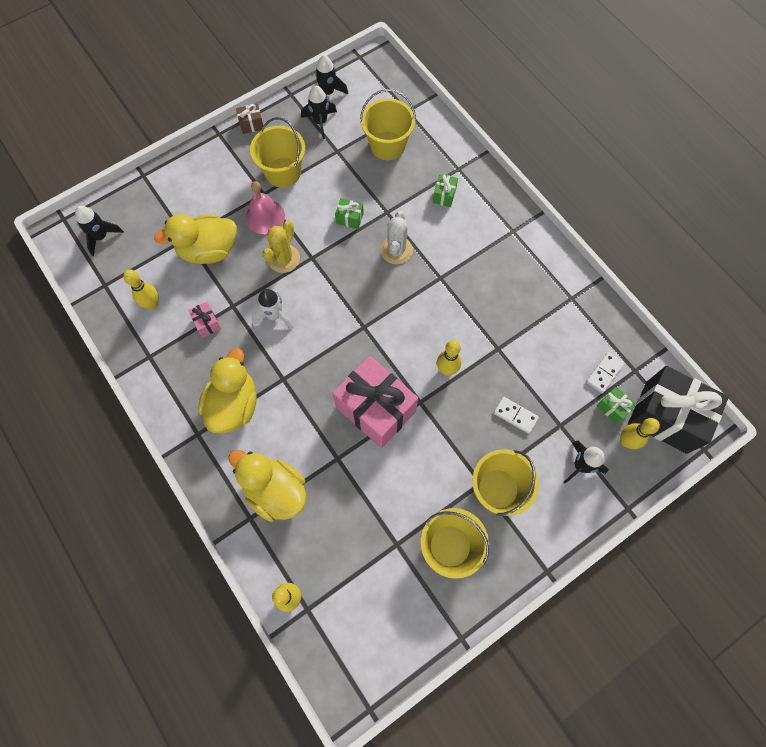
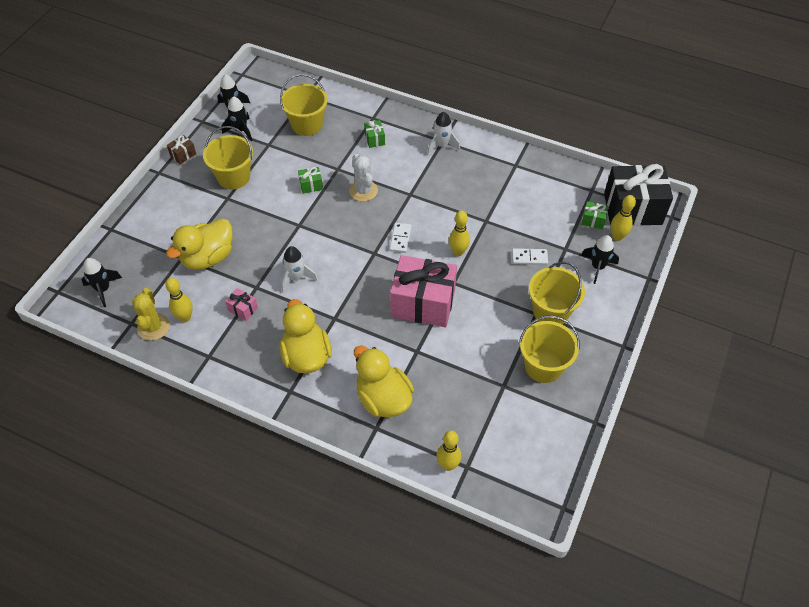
camera: 30 degrees left, 15 degrees down
(265, 217) = (240, 213): pink bell -> none
(275, 491) = (383, 398): yellow duck -> yellow duck turned 45 degrees clockwise
(283, 259) = (276, 235): yellow cactus -> yellow cactus (153, 327)
(508, 236) = (441, 145): none -> white rocket
(604, 373) = (572, 201): white domino -> white domino (400, 239)

